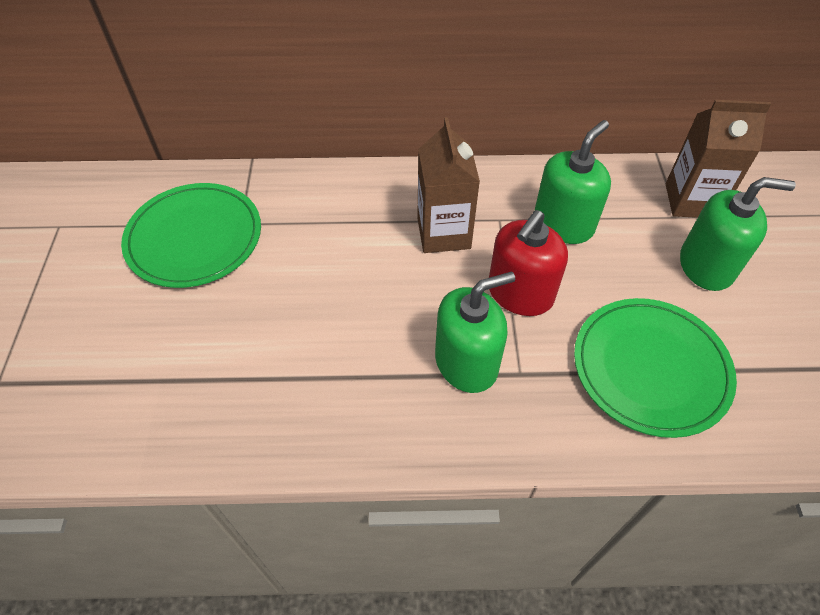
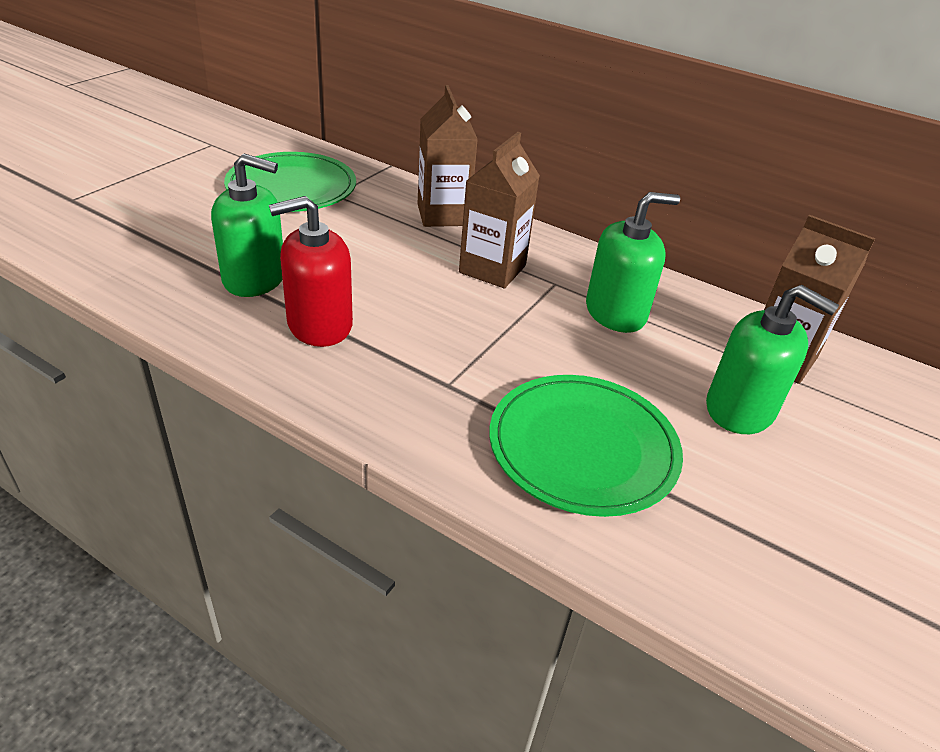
camera: 30 degrees right, 15 degrees down
(352, 194) = (443, 215): none -> brown carton
(466, 362) = (408, 353): green soap dispenser -> green soap dispenser (254, 278)
(520, 293) = (514, 335): red soap dispenser -> red soap dispenser (319, 325)

